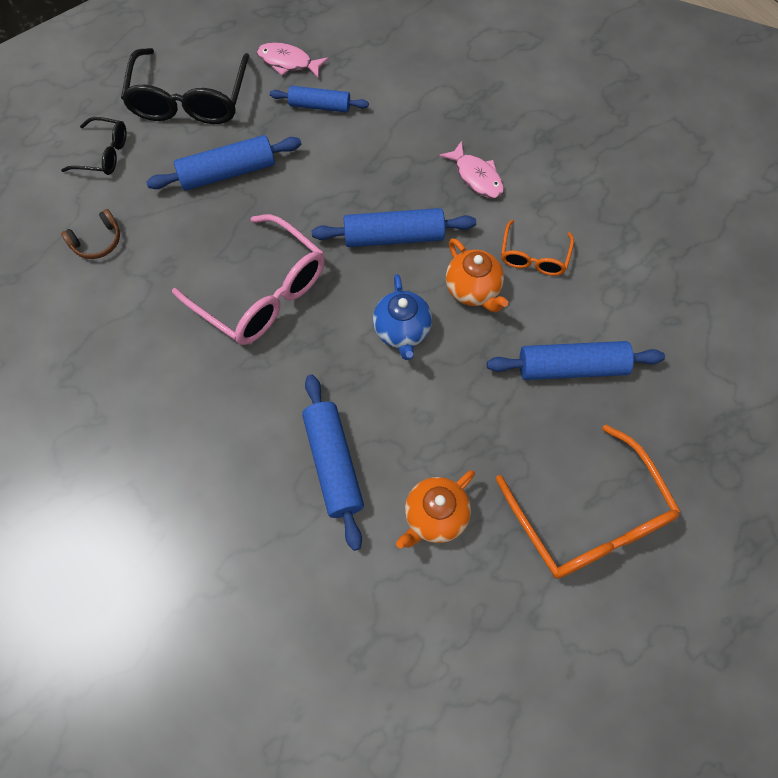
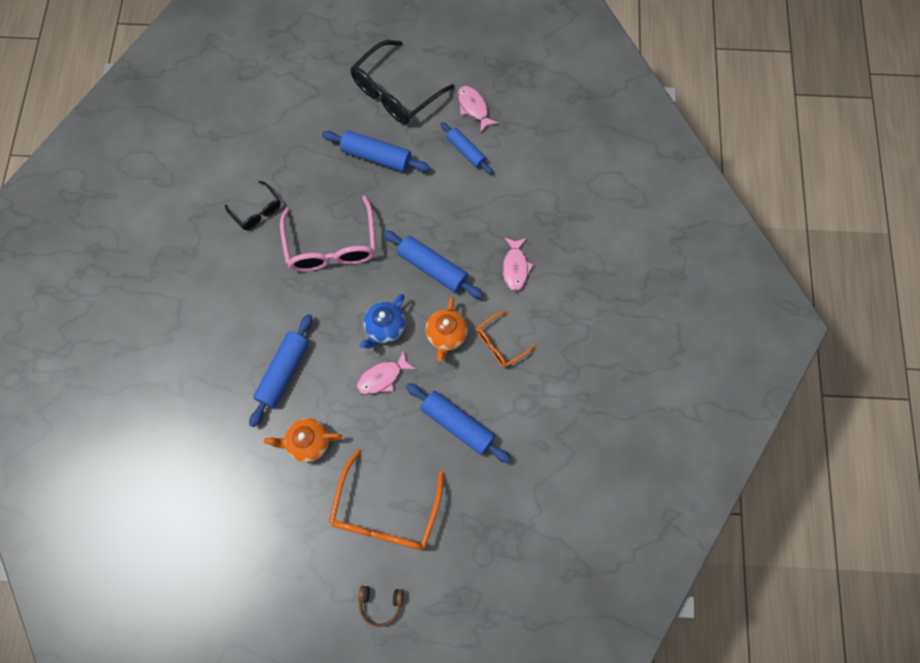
camera: 40 degrees right, 5 degrees up
(97, 241) = (273, 147): brown headphones -> brown headphones (380, 604)
(104, 154) = (320, 94): black glasses -> black glasses (257, 211)
(448, 382) = (382, 377): none -> pink fish

